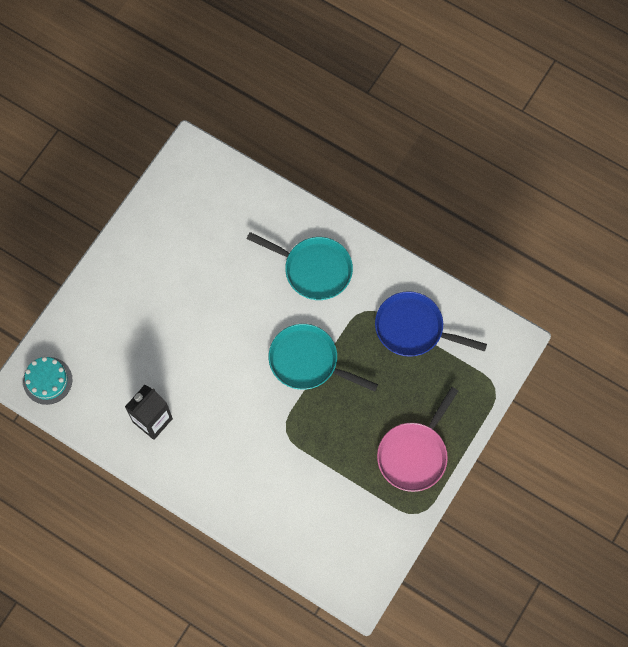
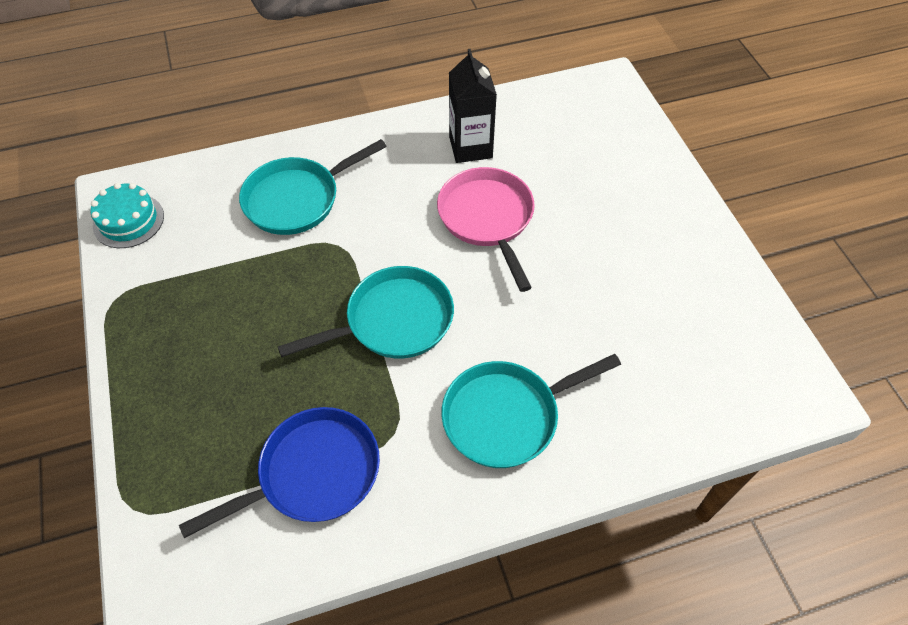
camera: 130 degrees right, 15 degrees down
(47, 380) = (594, 98): turquoise cake -> turquoise cake (128, 221)
(274, 483) = (297, 199): none -> turquoise pan
(414, 454) = (172, 347): pink pan -> pink pan (487, 219)

